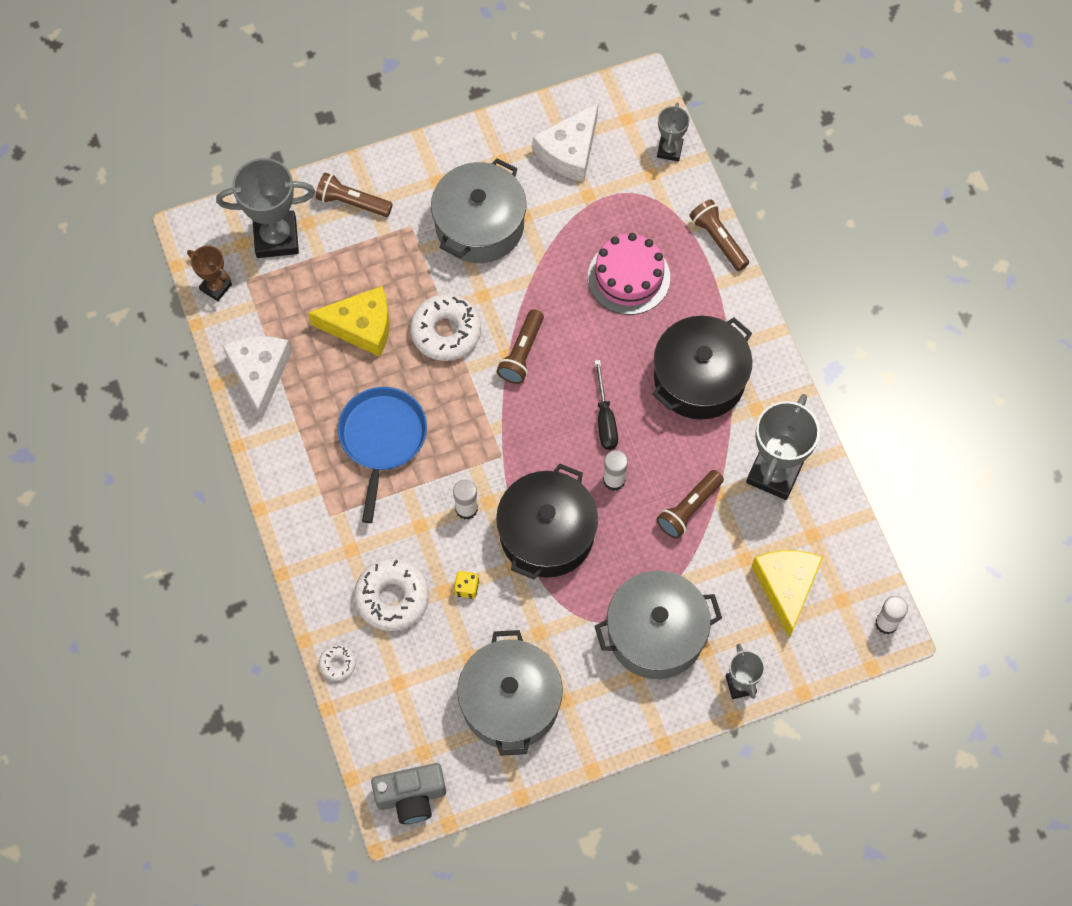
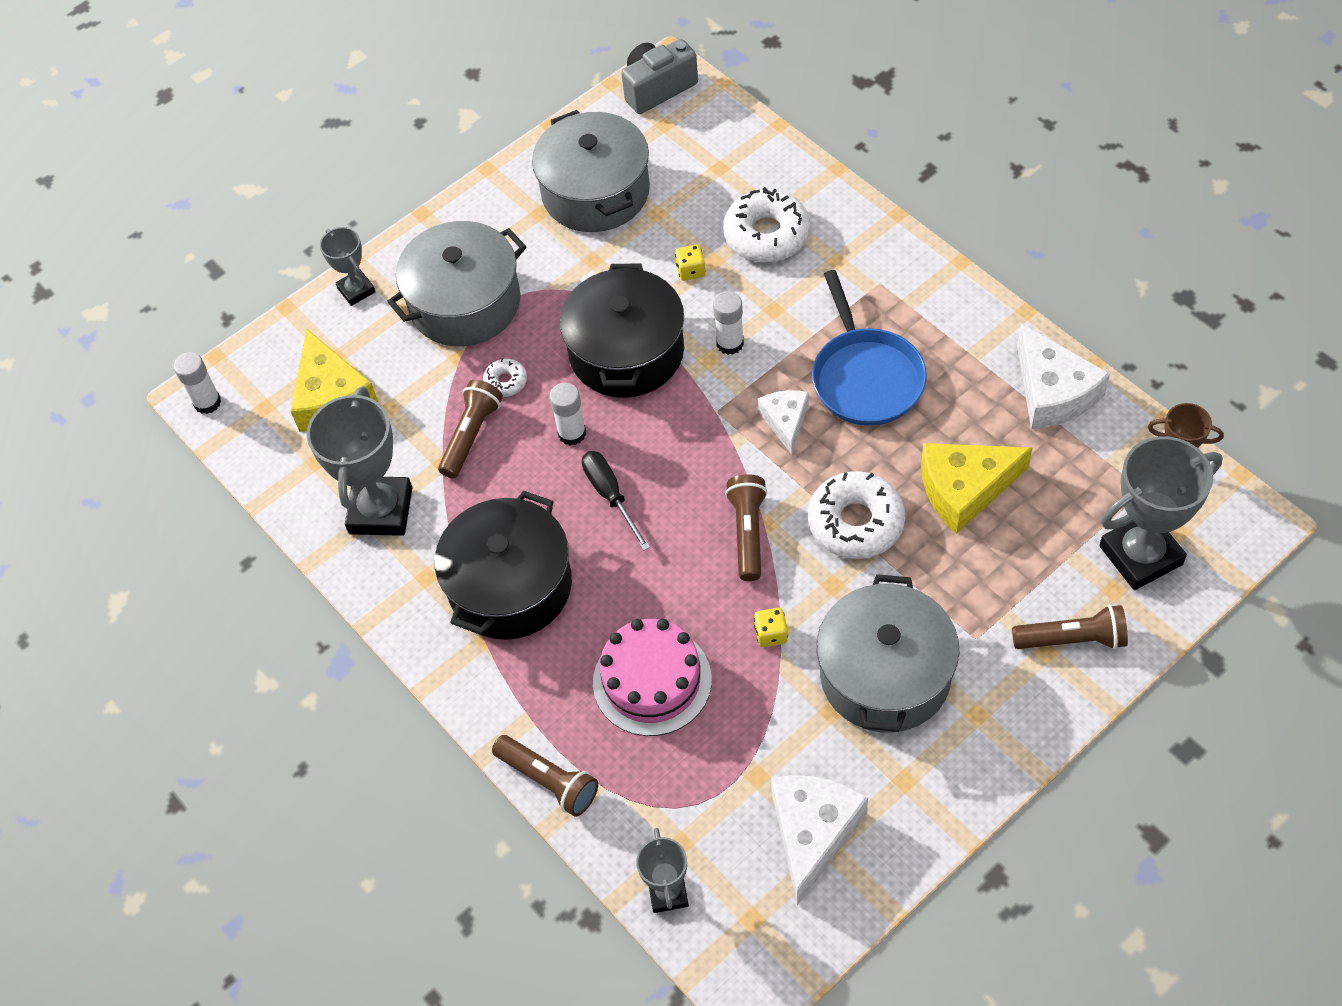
camera: 165 degrees right, 10 degrees down
(338, 664) = (791, 161): white donut -> white donut (505, 382)
(456, 427) = (785, 421): none -> white cheese
(539, 278) = (771, 634): none -> yellow dice

